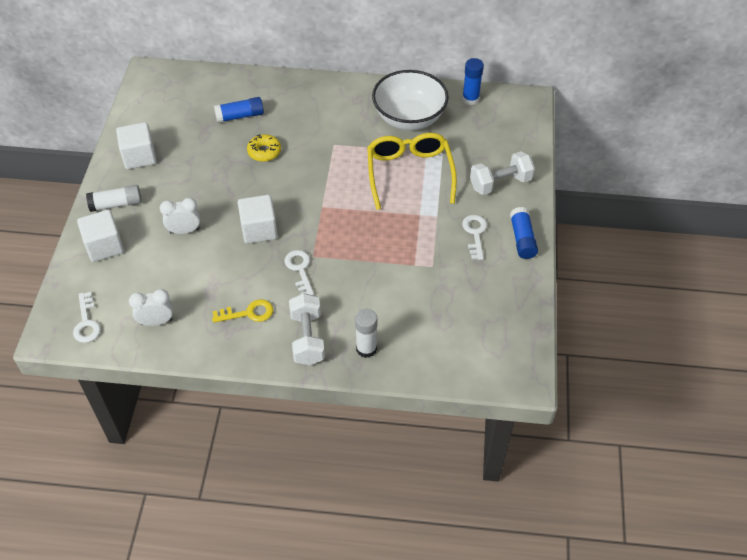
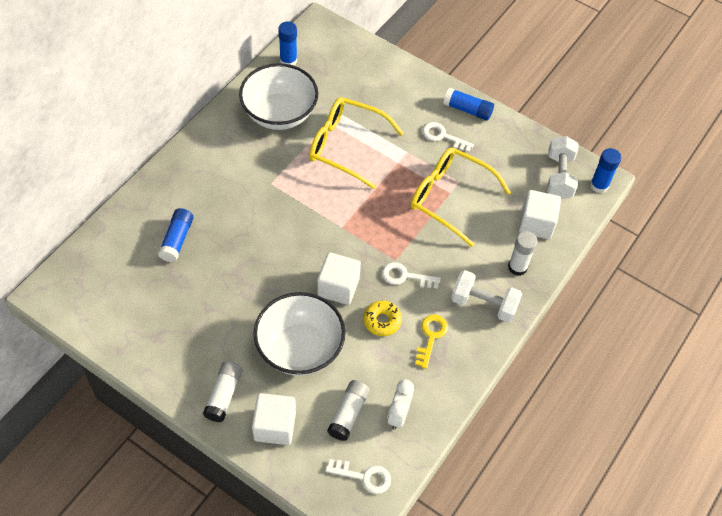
camera: 65 degrees left, 5 degrees up
(139, 157) = (170, 349): white cube -> white cube (536, 224)
(140, 288) = (348, 414): none -> white glue stick
(184, 231) = (299, 348): white clock -> white bowl
(264, 152) = (241, 241): yellow donut -> yellow donut (382, 321)
(408, 267) = (450, 198): none -> yellow glasses
(500, 183) = (399, 92): white dumbbell -> white dumbbell (559, 176)
(515, 380) = (599, 185): none -> blue glue stick

